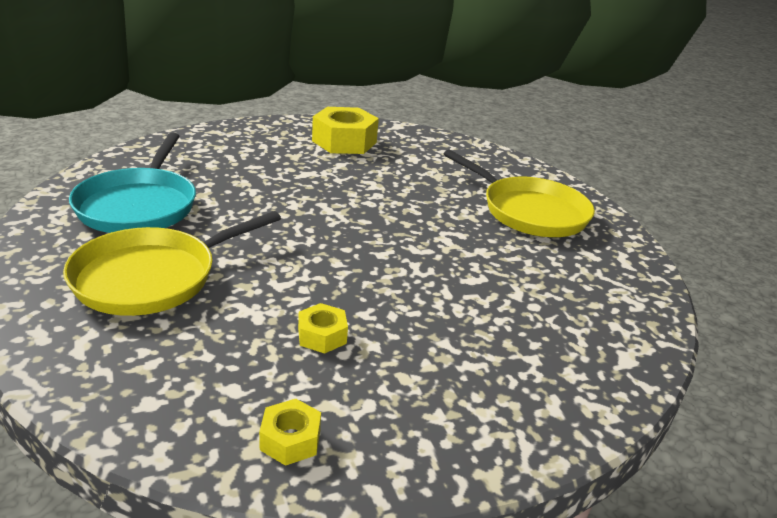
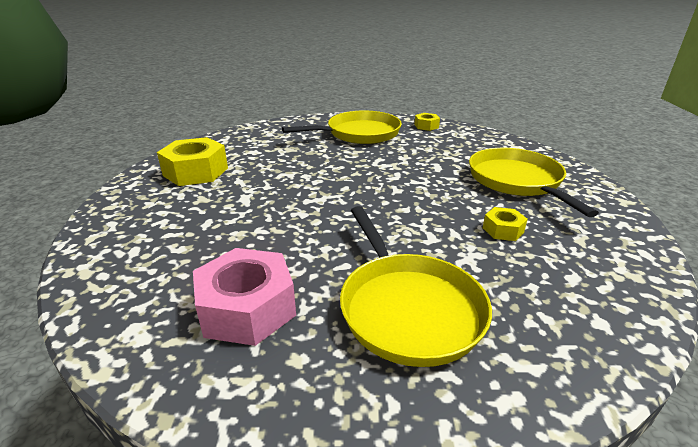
camera: 65 degrees left, 0 degrees up
(139, 205) = (247, 308): turquoise pan -> pink nut
(290, 440) = (620, 259): yellow nut -> yellow nut (426, 126)
(479, 352) = (517, 181): none -> yellow pan

